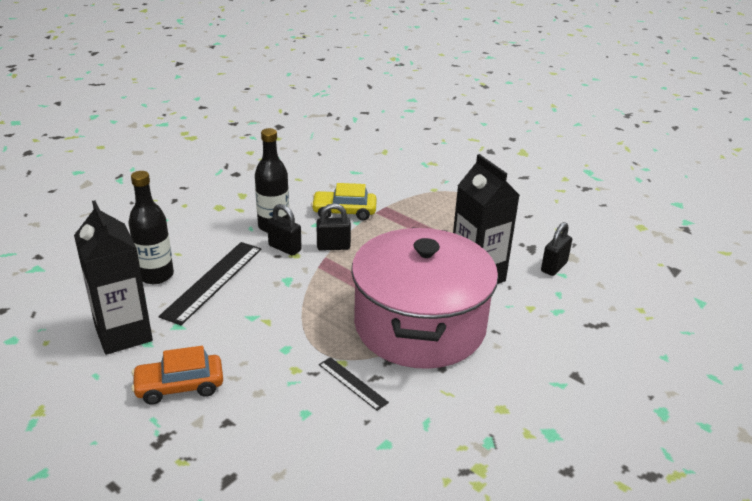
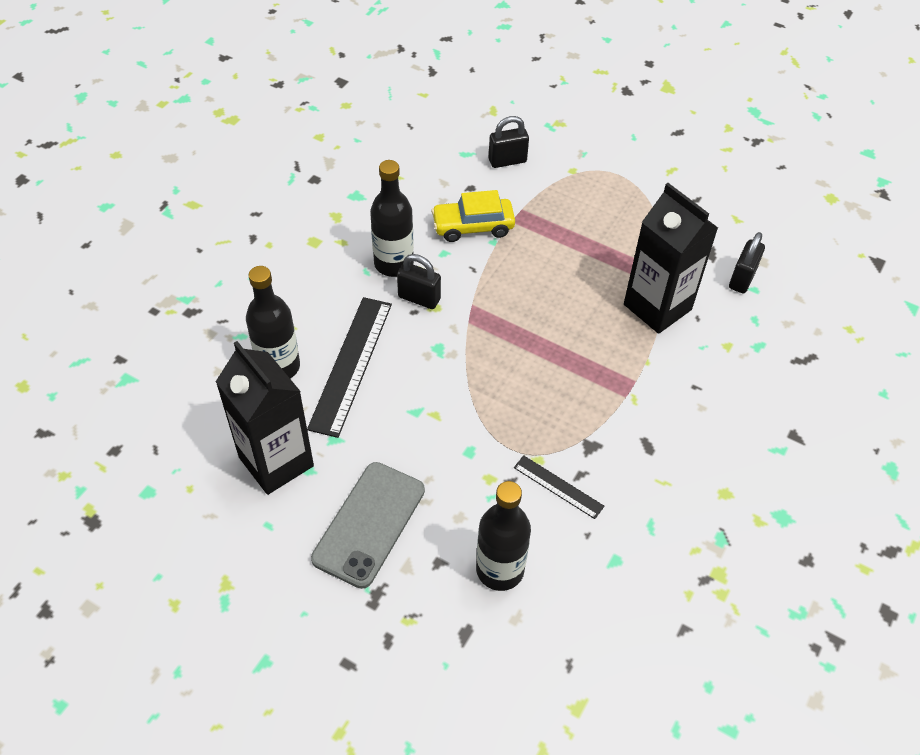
camera: 10 degrees left, 20 degrees up
(179, 386) = (369, 524): orange car -> grey phone
(278, 435) = (500, 570): none -> black bottle
(333, 247) = (477, 287): black padlock -> black padlock (507, 161)
(420, 325) = (610, 393): pink pot -> none

